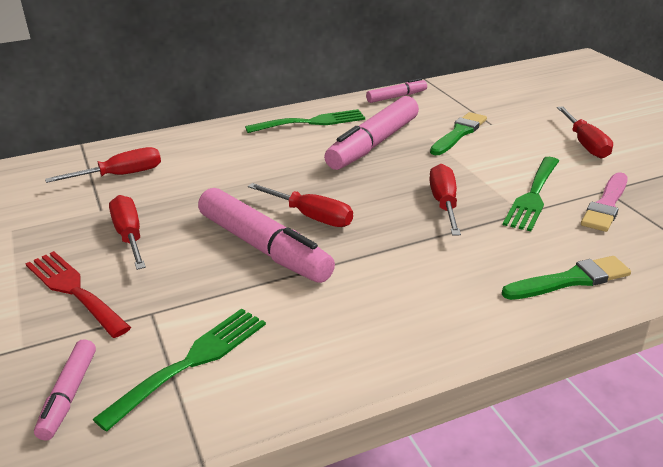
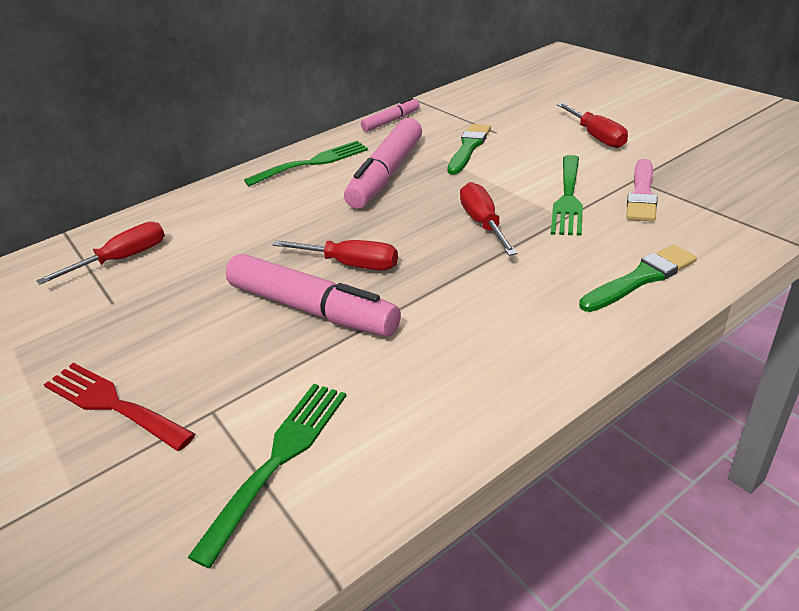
camera: 10 degrees left, 5 degrees up
(68, 395) = (148, 534): pink marker -> none
(130, 236) = (157, 327): red screwdriver -> none

